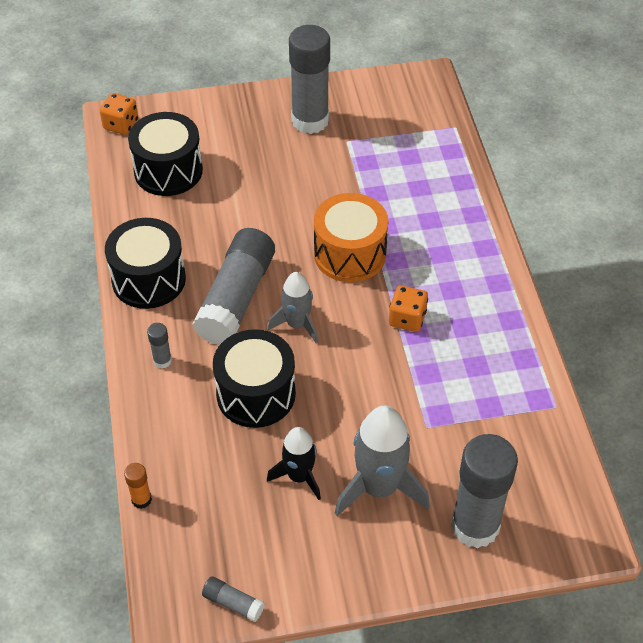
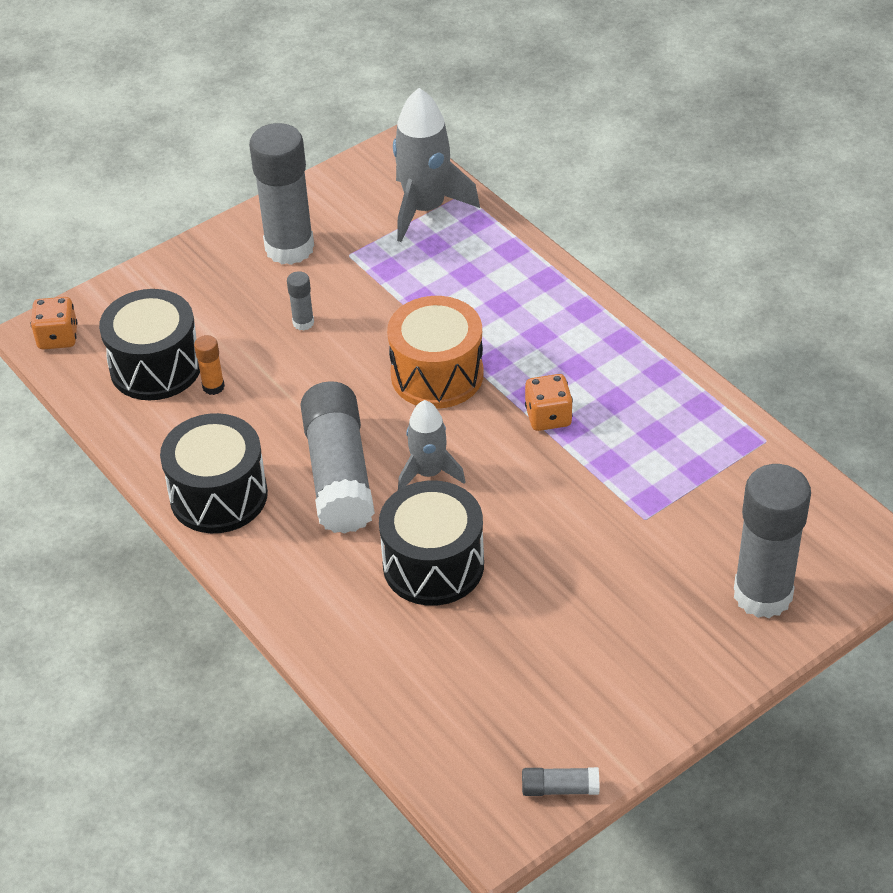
camera: 25 degrees left, 5 degrees down
(141, 499) = (380, 731): orange glue stick -> orange glue stick (213, 387)
(162, 361) = (299, 576): grey glue stick -> grey glue stick (303, 323)
(299, 476) = (542, 628): black rocket -> none
(379, 488) = (637, 601): grey rocket -> grey rocket (425, 209)

